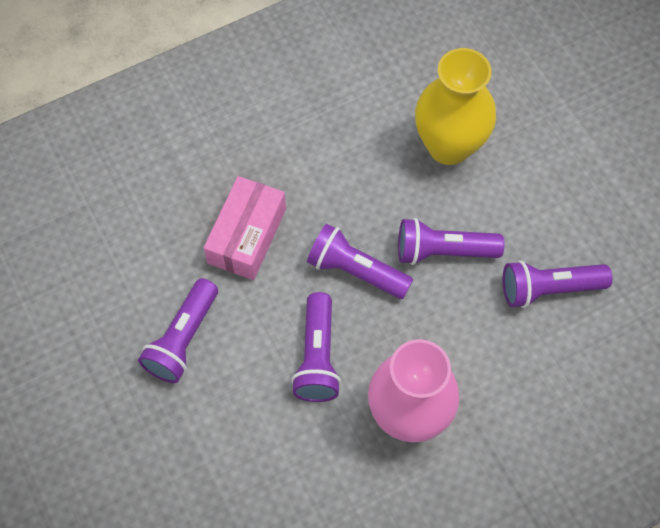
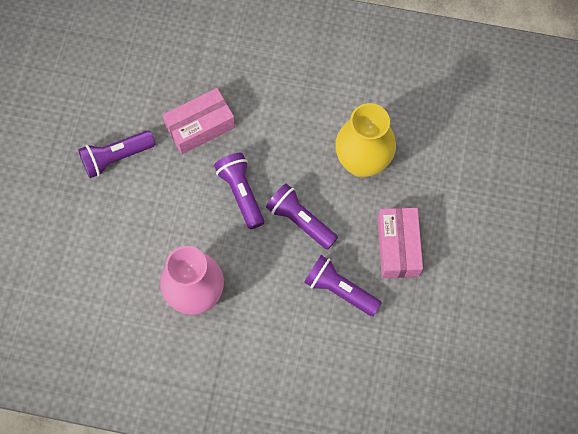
camera: 40 degrees right, 5 degrees up
(317, 356) = (177, 224): purple flashlight -> none
(563, 201) = (398, 247): none -> pink box

